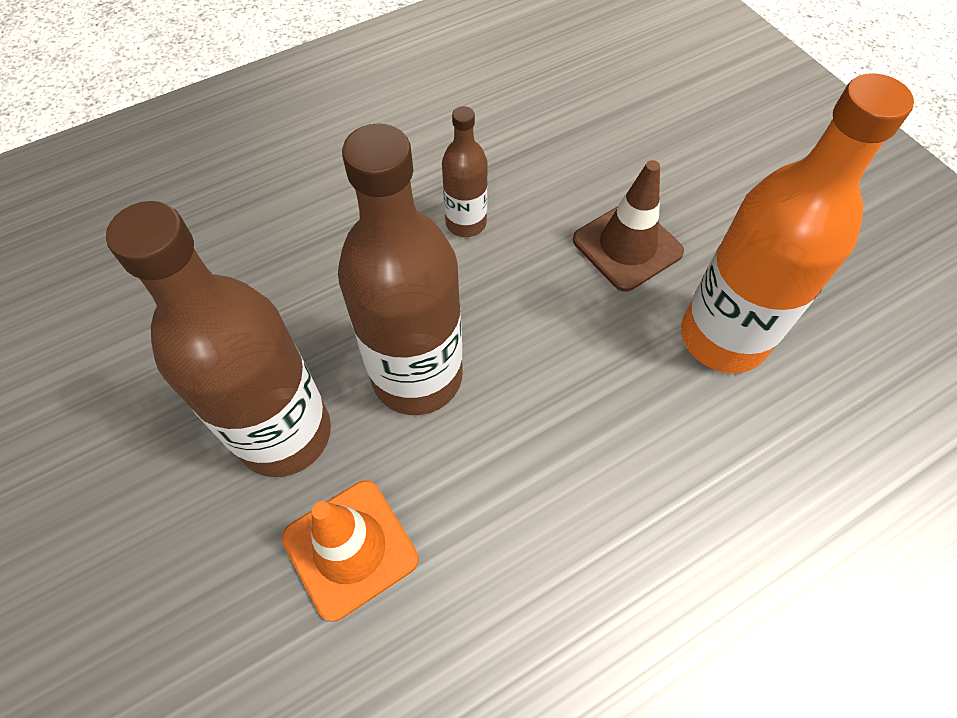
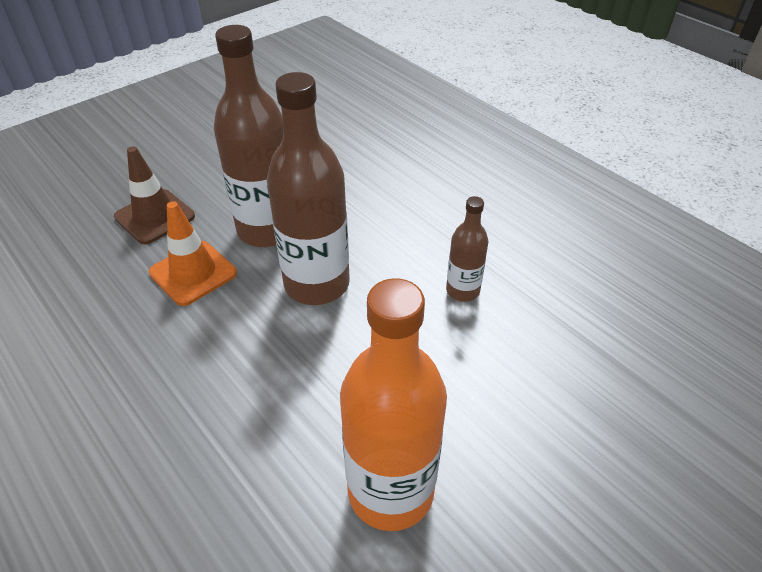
camera: 80 degrees right, 15 degrees down
(627, 246) = (475, 405): brown traffic cone -> brown traffic cone (155, 217)

